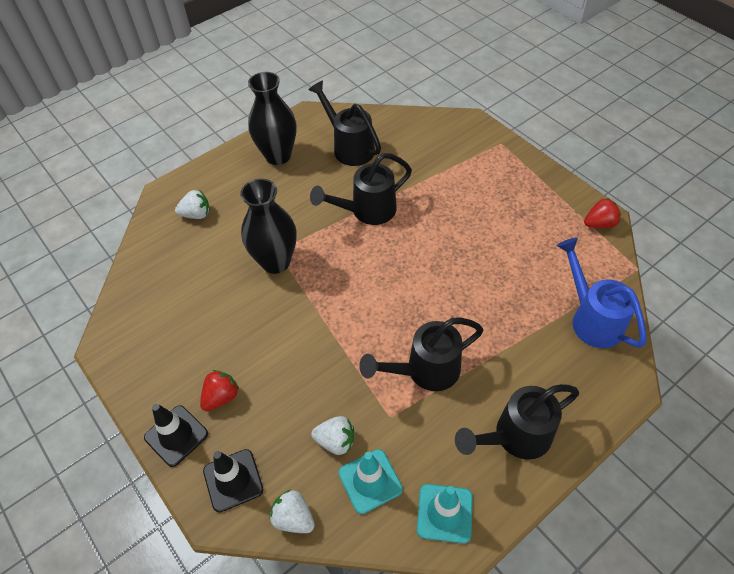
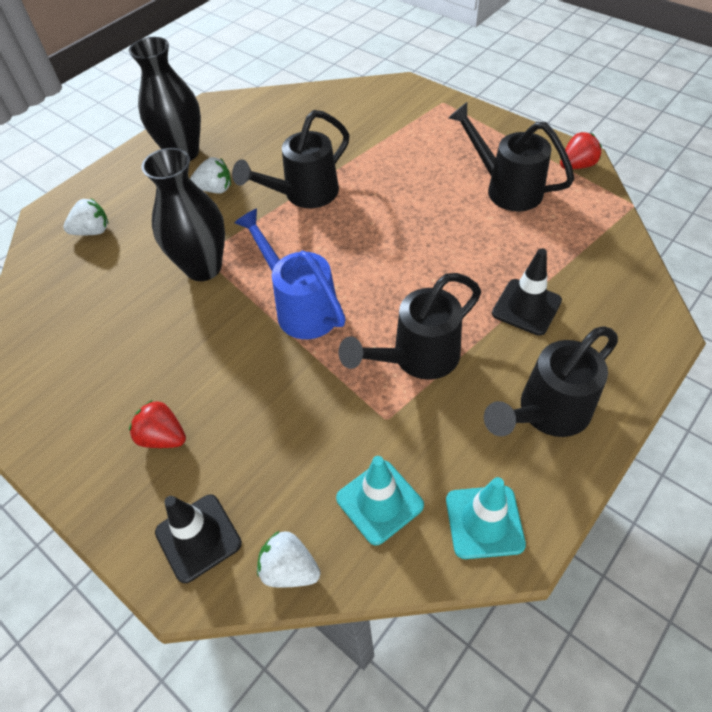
camera: 10 degrees left, 0 degrees up
(176, 435) = (110, 496): black traffic cone -> black traffic cone (526, 307)
(221, 397) = (163, 437): red strawberry -> red strawberry turned 90 degrees counterclockwise
(335, 441) = (324, 462): white strawberry -> white strawberry (215, 189)
(349, 147) = (267, 131): black watering can -> black watering can (506, 188)
(591, 318) = (597, 265): blue watering can -> blue watering can (300, 307)

